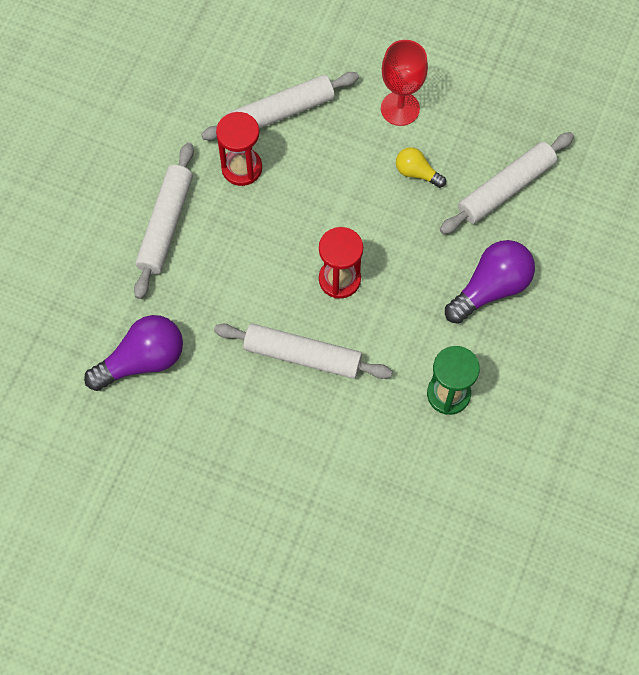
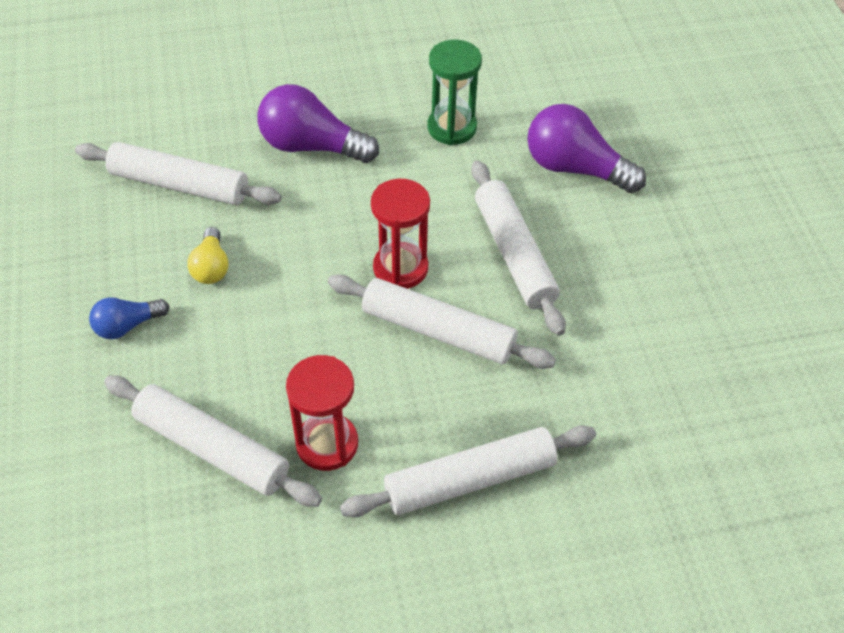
camera: 125 degrees left, 15 degrees down
(142, 361) = (653, 393): purple light bulb -> purple light bulb (575, 168)
(275, 271) = (438, 330): none -> white rolling pin
(400, 108) = (127, 326): red goblet -> blue light bulb

